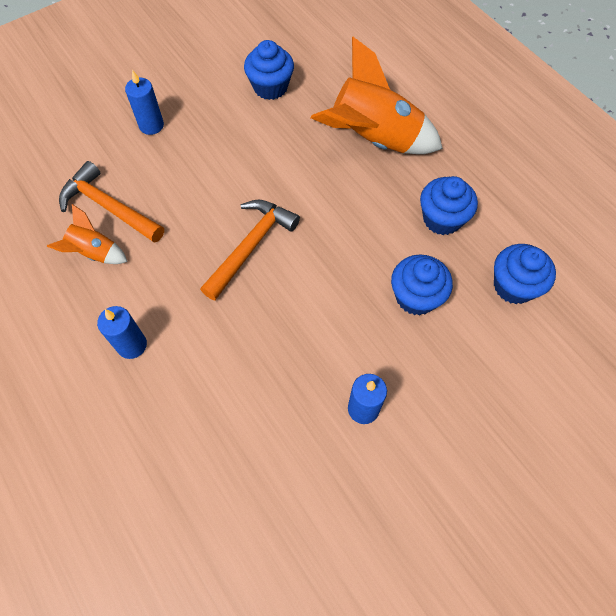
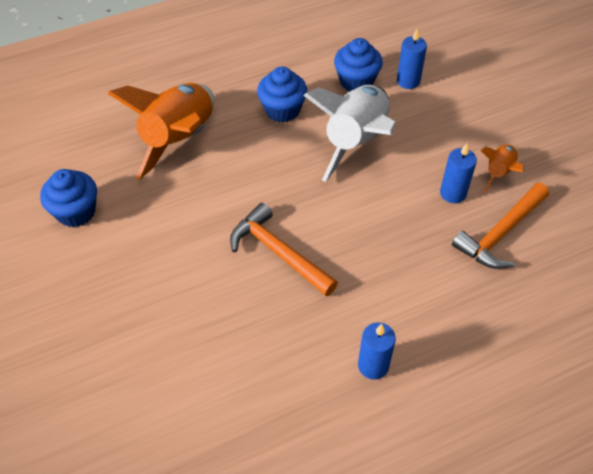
camera: 80 degrees left, 10 degrees down
(95, 253) = (254, 399): orange rocket -> orange rocket (498, 173)
(109, 207) = (194, 383): orange hammer -> orange hammer (500, 233)
(151, 125) = (87, 332): blue candle -> blue candle (408, 81)
(416, 297) = (356, 142): blue cupcake -> white rocket

